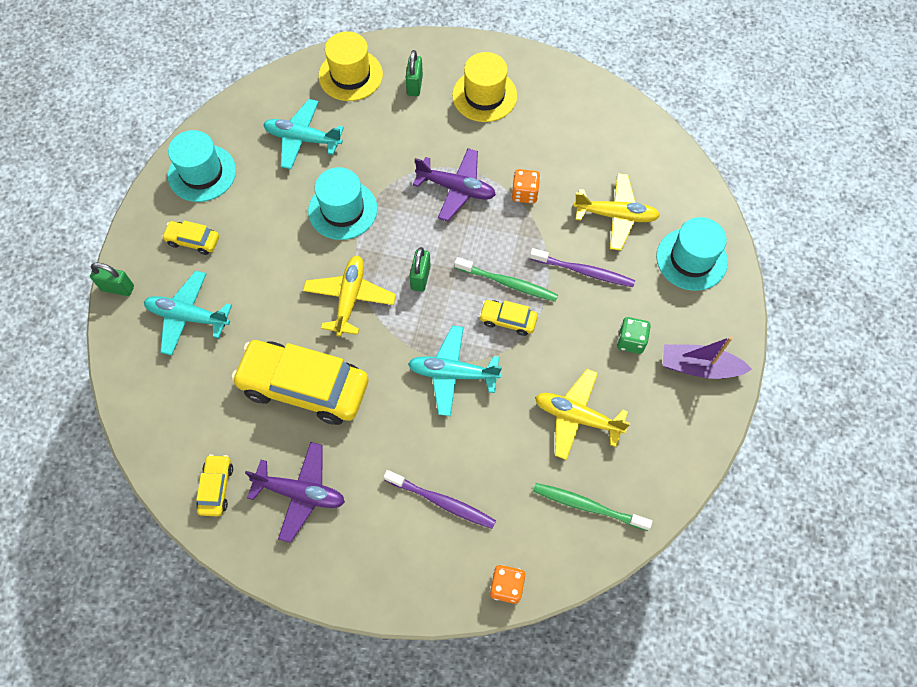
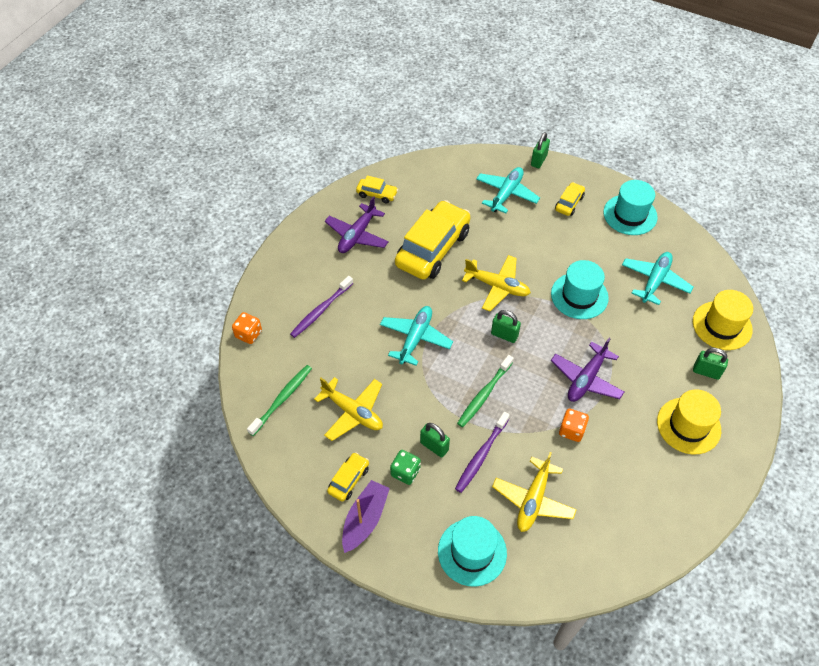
camera: 105 degrees right, 10 degrees down
(508, 320) = (450, 386): yellow car -> yellow car (348, 480)
(577, 417) = (352, 412): yellow plane -> yellow plane turned 90 degrees clockwise
(590, 319) = (434, 446): none -> green padlock

